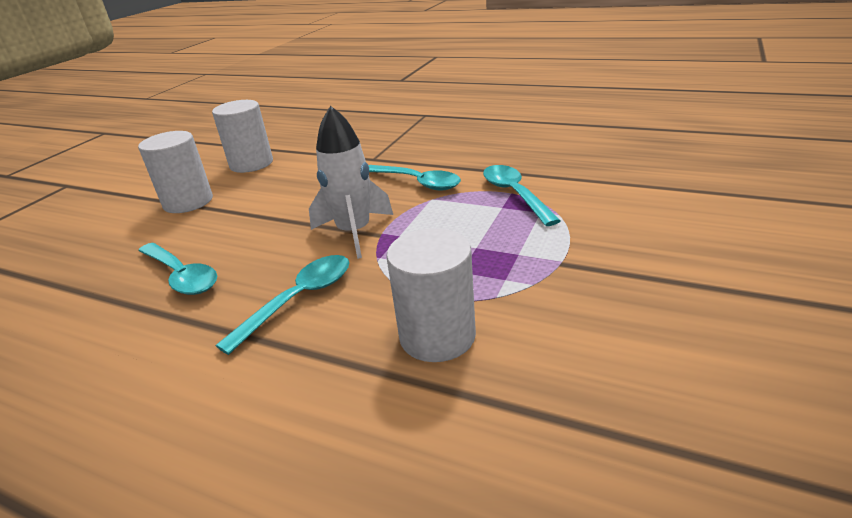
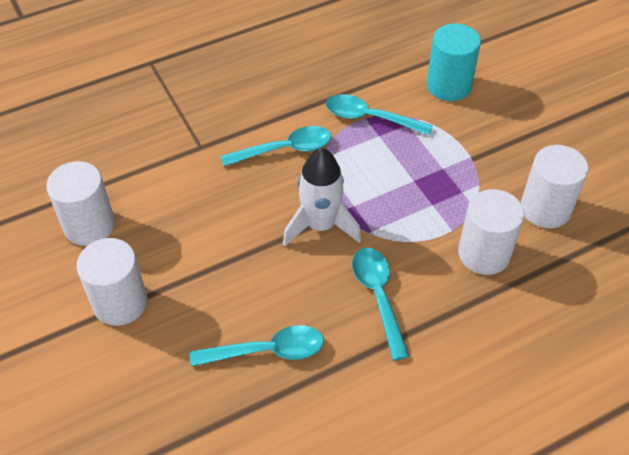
camera: 55 degrees left, 20 degrees up
(574, 347) = (545, 209): none -> white cylinder
(630, 206) = (448, 85): none -> turquoise cylinder

